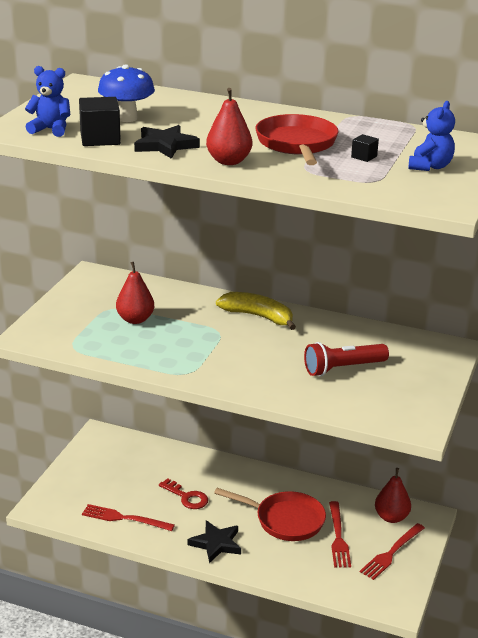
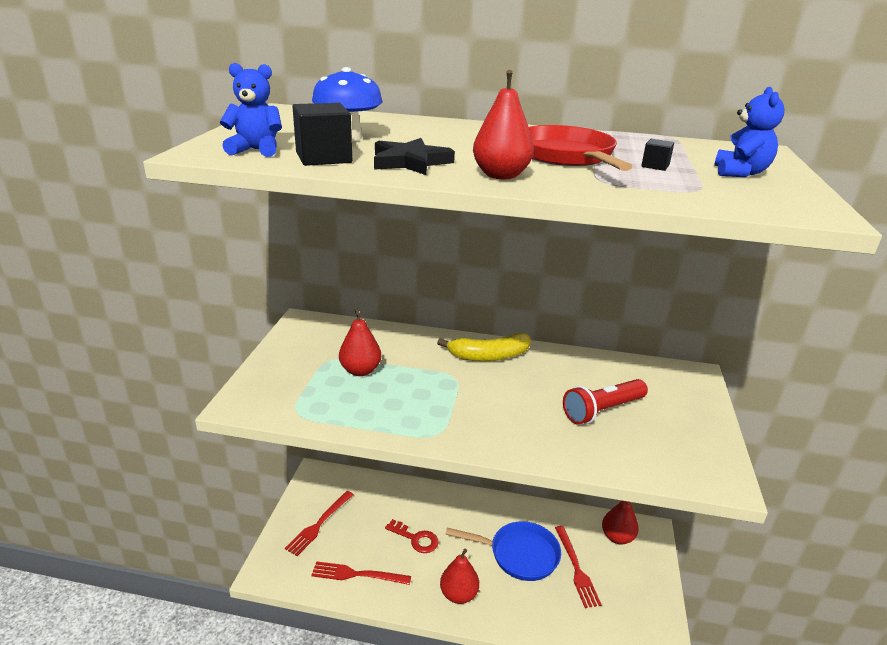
camera: 10 degrees left, 0 degrees up
(216, 543) = (458, 594): black star -> red pear
(258, 316) = (489, 356): yellow banana -> yellow banana turned 150 degrees clockwise
(285, 520) = (519, 554): red pan -> blue pan
(391, 553) = (633, 581): red fork -> red fork (319, 524)

